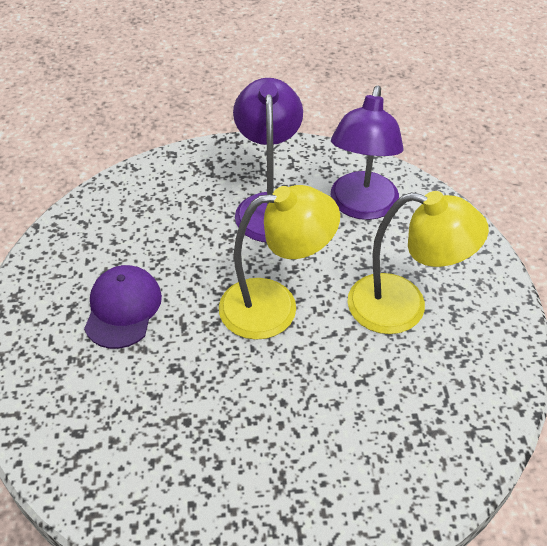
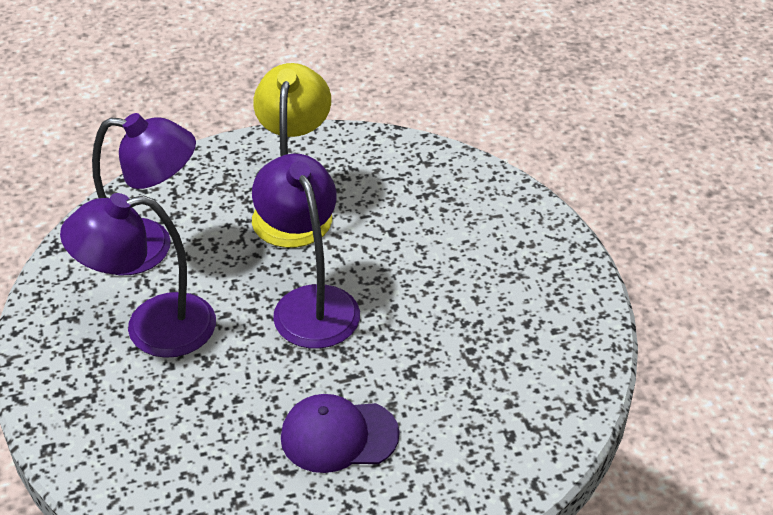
camera: 100 degrees left, 5 degrees down
(275, 305) = (310, 303): yellow lamp -> purple lamp

